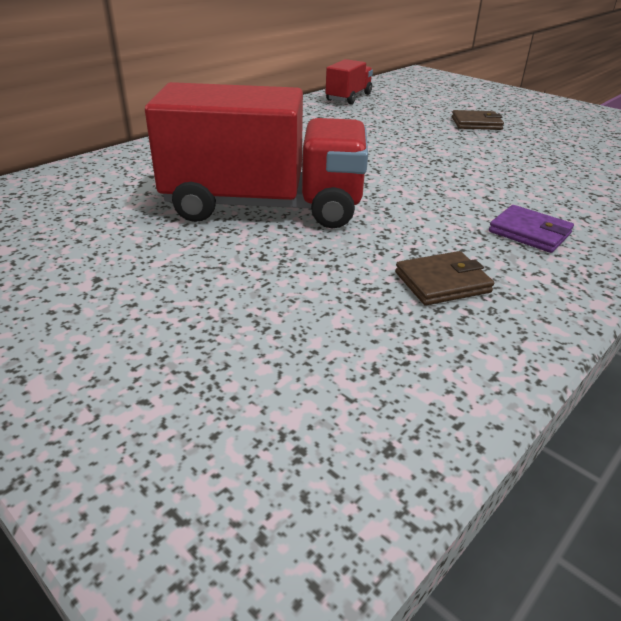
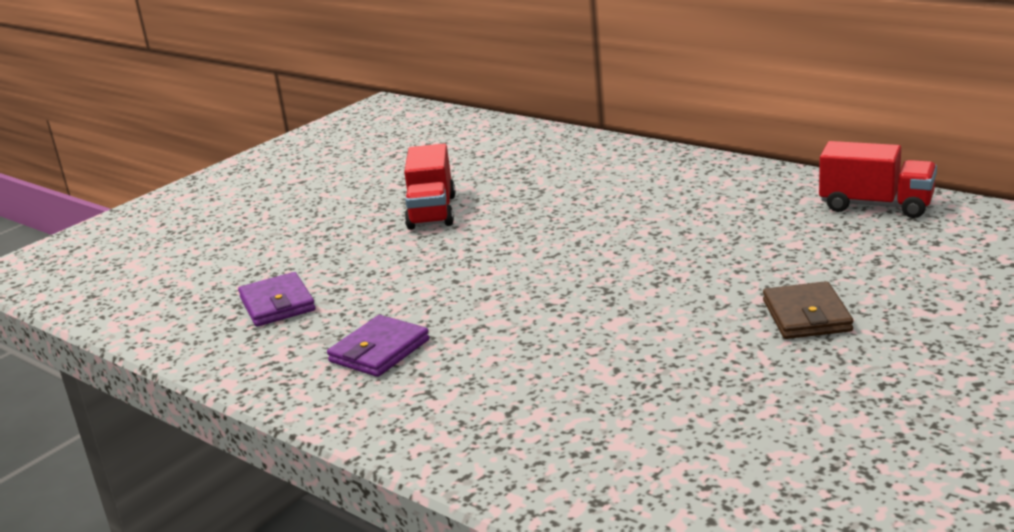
camera: 90 degrees right, 10 degrees down
(264, 206) = (432, 212): red truck -> red truck, size x0.49
(442, 282) = (277, 304): brown wallet -> purple wallet

